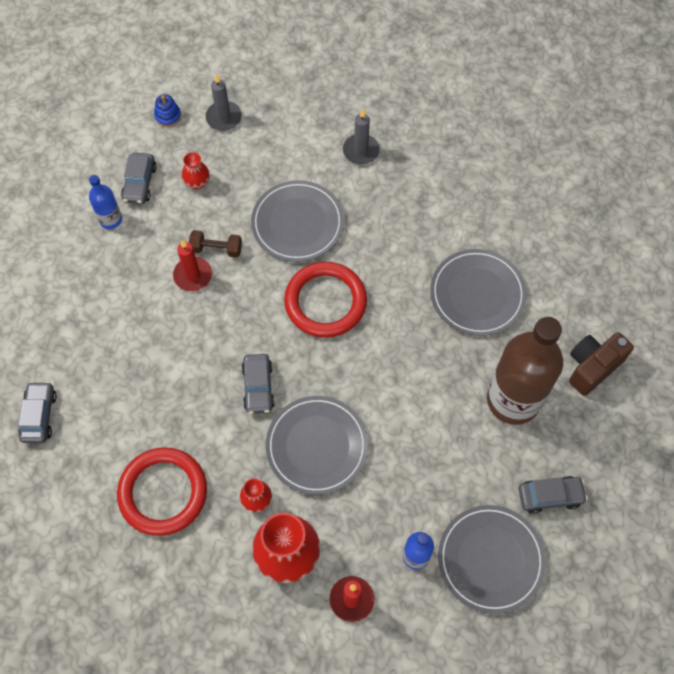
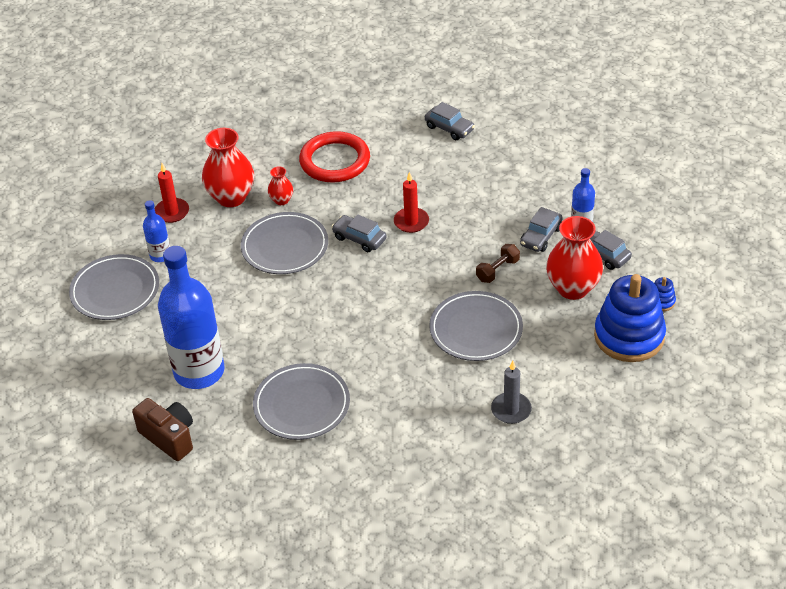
camera: 130 degrees right, 20 degrees down
(193, 275) = (486, 246): red candle -> red candle (411, 222)
(197, 182) = (573, 288): red vase -> red vase, size x2.03
(223, 117) = (629, 336): grey candle -> blue stacking toy
(325, 302) = (389, 309): red ring -> none
(513, 400) = (199, 371): brown bottle -> blue bottle
(550, 496) = (114, 347): grey car -> grey car (541, 236)
(592, 367) = (169, 437): brown camera -> brown camera turned 45 degrees counterclockwise

